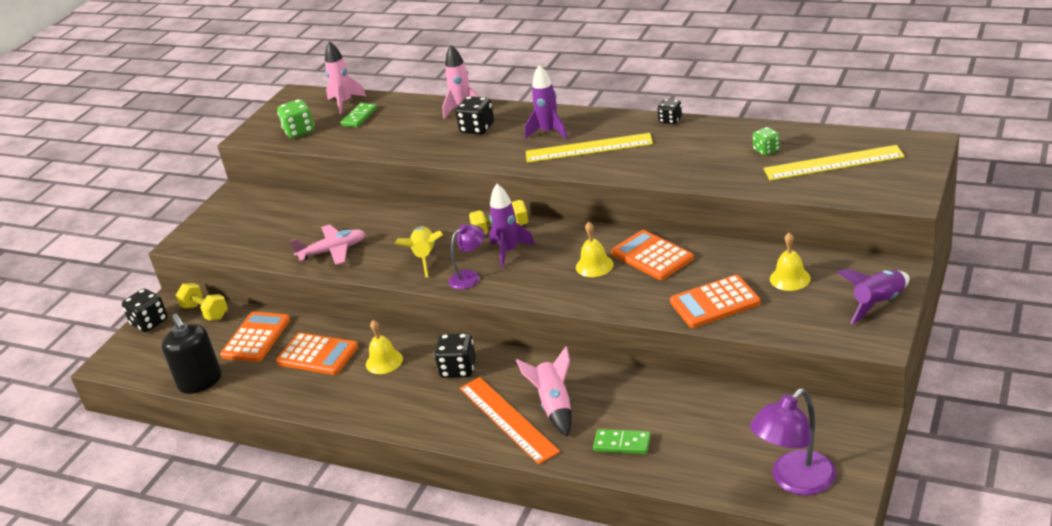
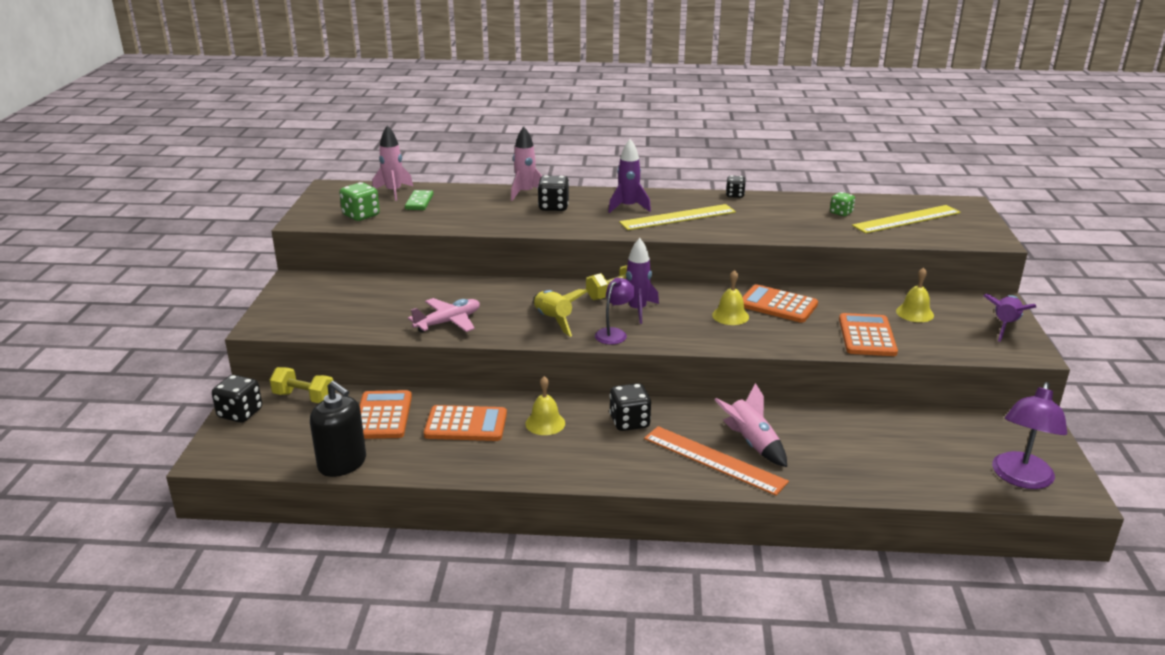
camera: 25 degrees left, 5 degrees down
(622, 444) = (842, 467): green domino -> none
(715, 303) = (867, 336): orange calculator -> orange calculator turned 135 degrees clockwise

